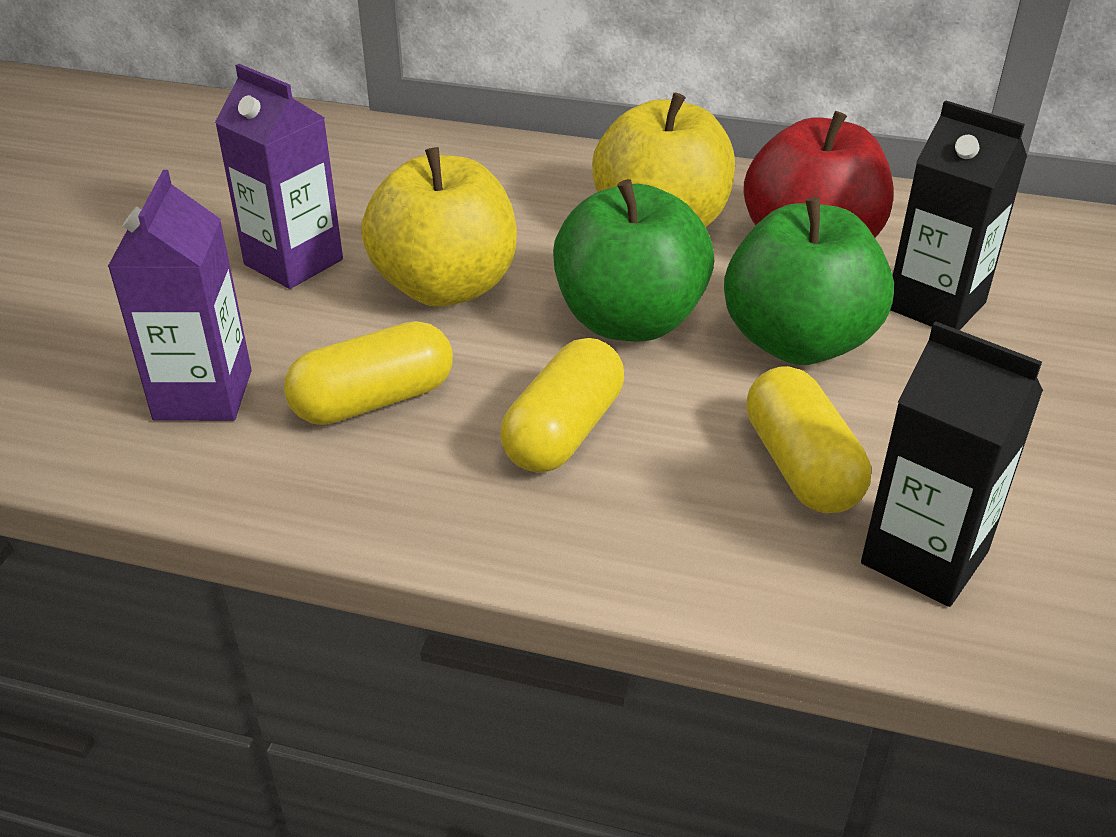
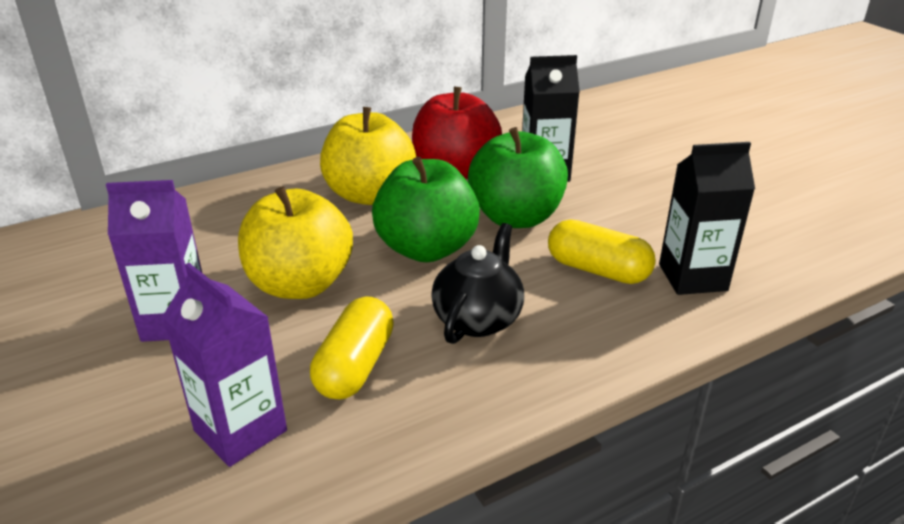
camera: 45 degrees left, 5 degrees down
(563, 432) = (478, 319): yellow capsule -> black teapot

